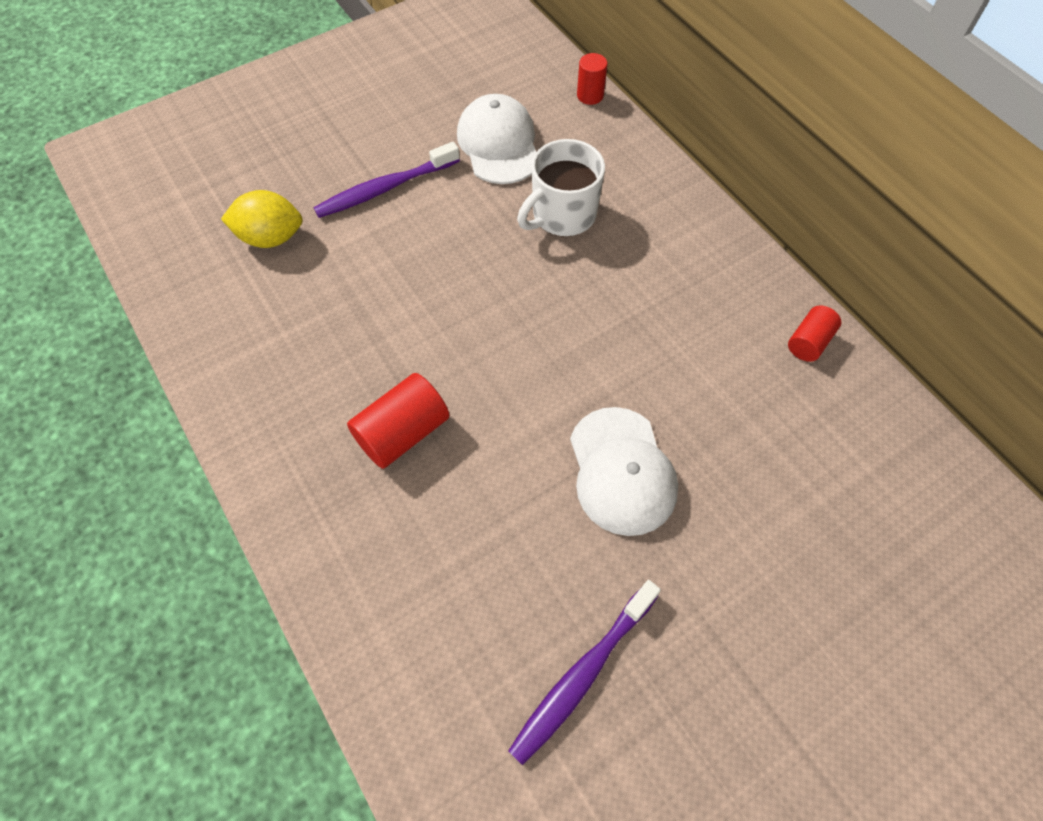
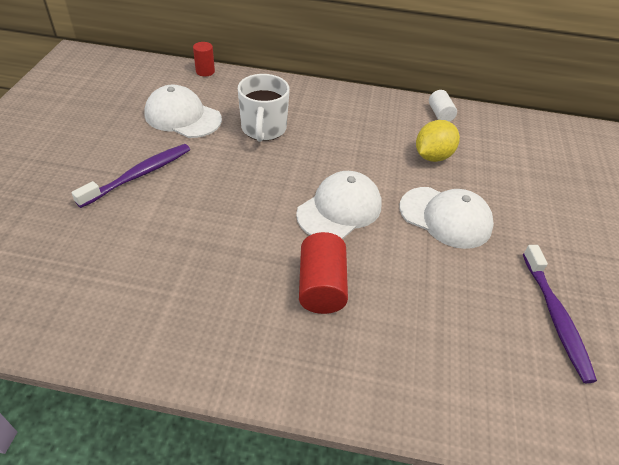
camera: 50 degrees left, 15 degrees down
(271, 237) = (89, 248): yellow lemon -> yellow lemon (432, 156)
(385, 188) = (139, 175): purple toothbrush -> purple toothbrush turned 150 degrees counterclockwise
(521, 369) = (339, 209): none -> white cap
(809, 342) = (440, 114): red cylinder -> white cylinder

